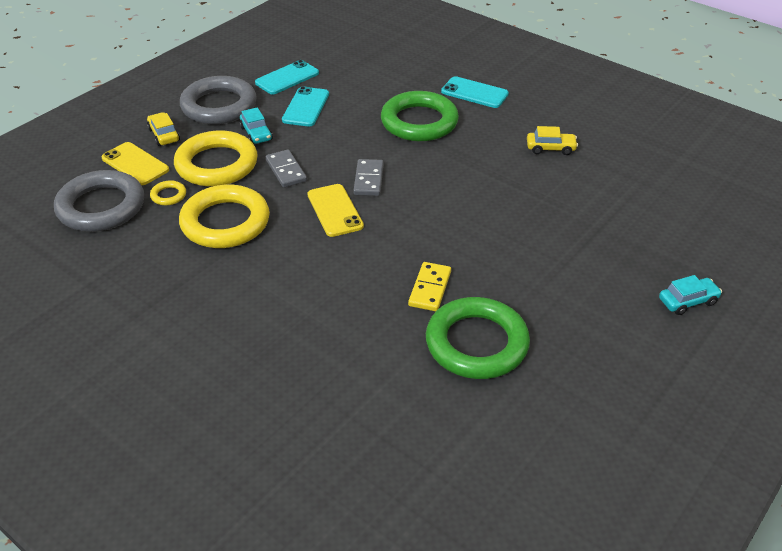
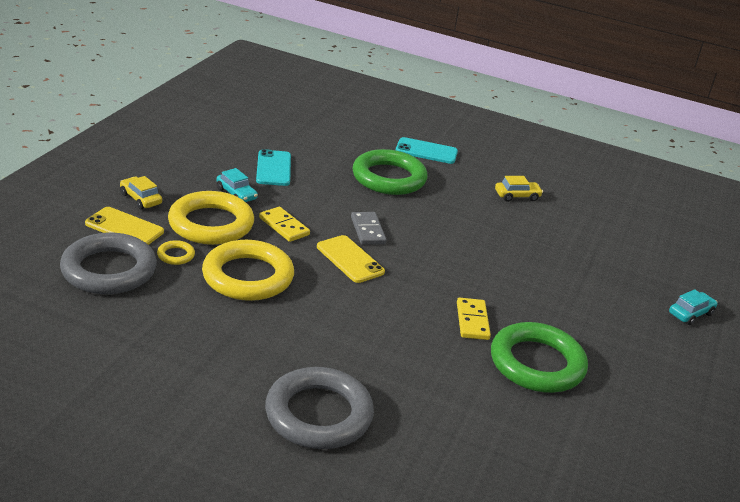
camera: 20 degrees left, 10 degrees down
(219, 106) = (184, 170): grey ring -> grey ring (318, 414)
(286, 170) = (284, 226): grey domino -> yellow domino
(287, 78) = (241, 142): turquoise phone -> none

